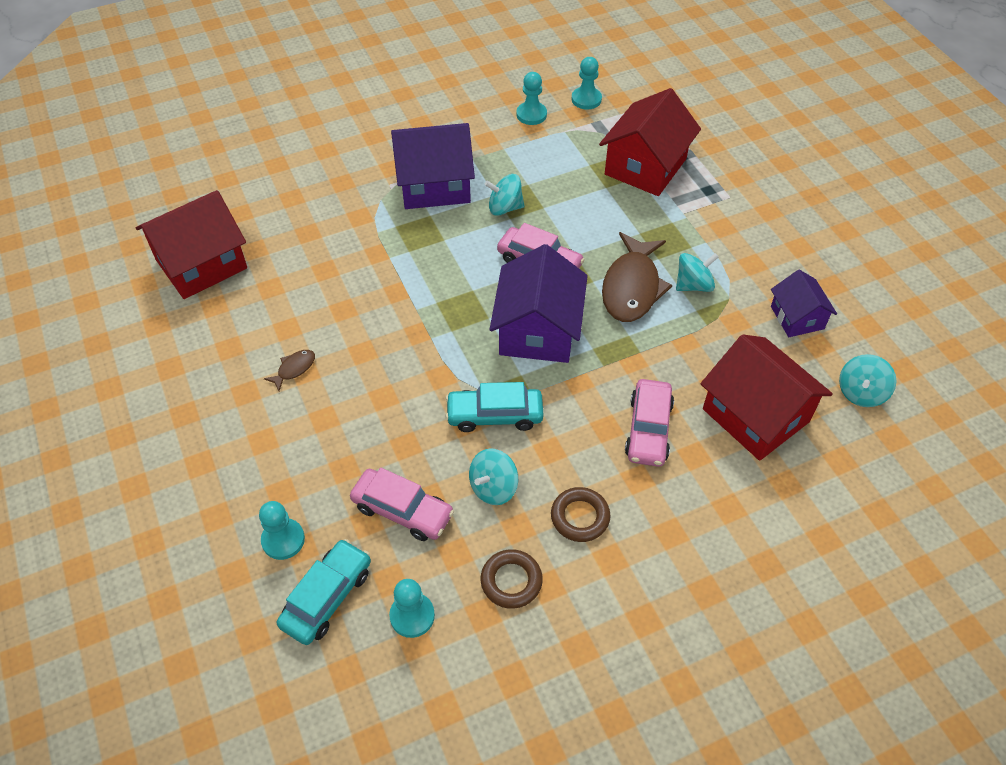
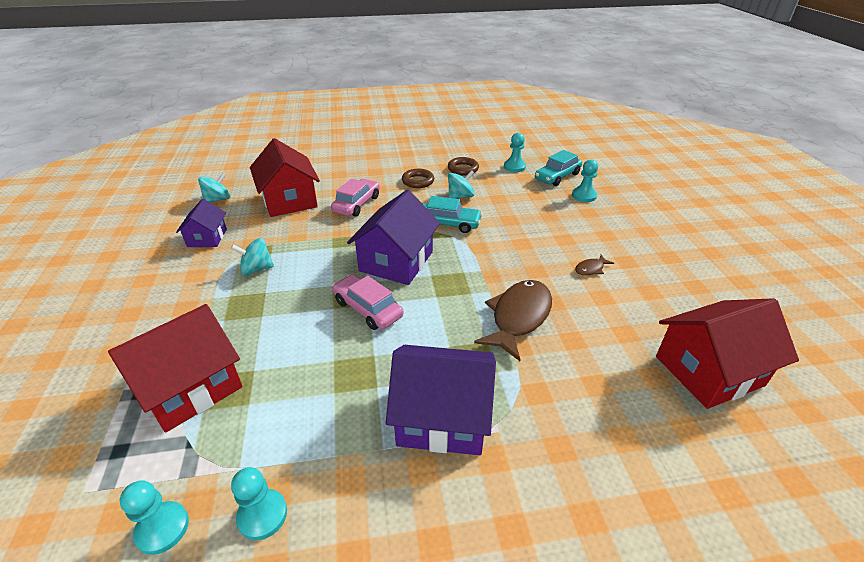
camera: 165 degrees left, 15 degrees down
(402, 510) = (515, 196): pink car -> none
(505, 208) = (373, 369): turquoise spinning top -> none
(632, 287) = (305, 276): brown fish -> brown fish (518, 317)

